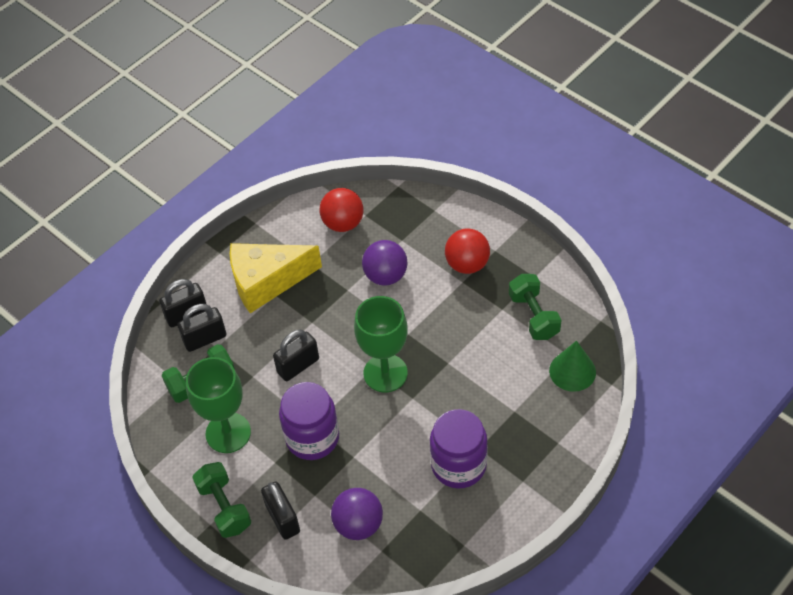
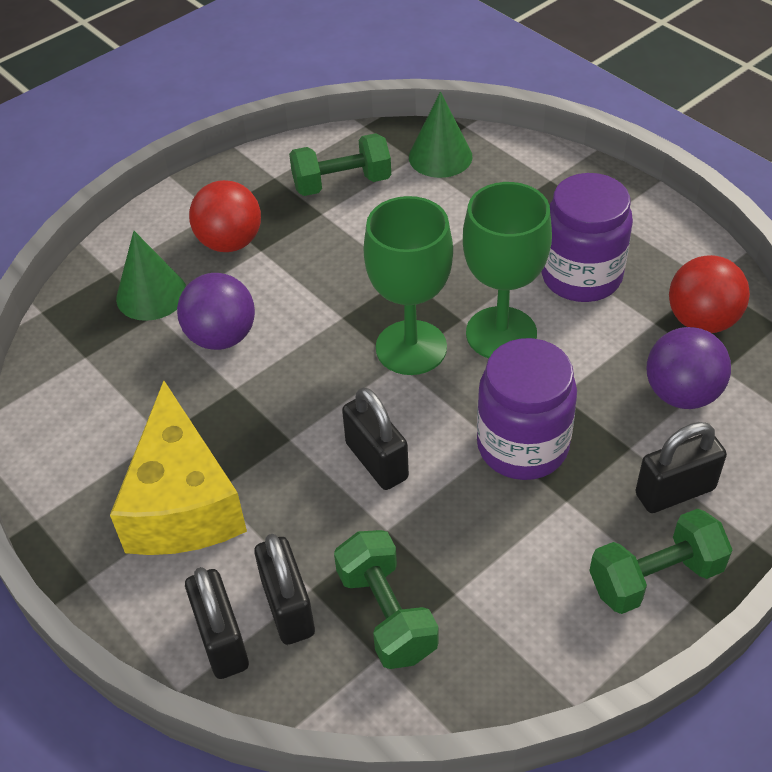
camera: 85 degrees left, 5 degrees down
(228, 433) = (503, 570): green goblet -> green goblet (501, 333)
(343, 223) = (91, 387): red ball -> red ball (702, 321)
(417, 234) = (151, 294): none -> green cone

